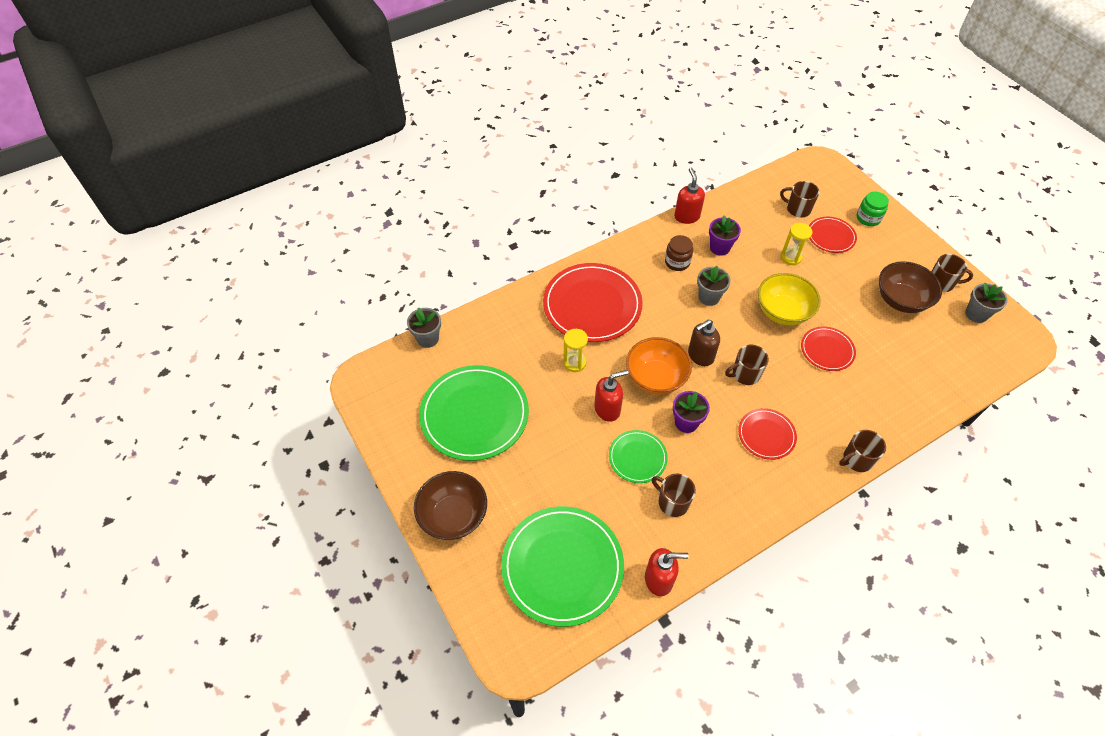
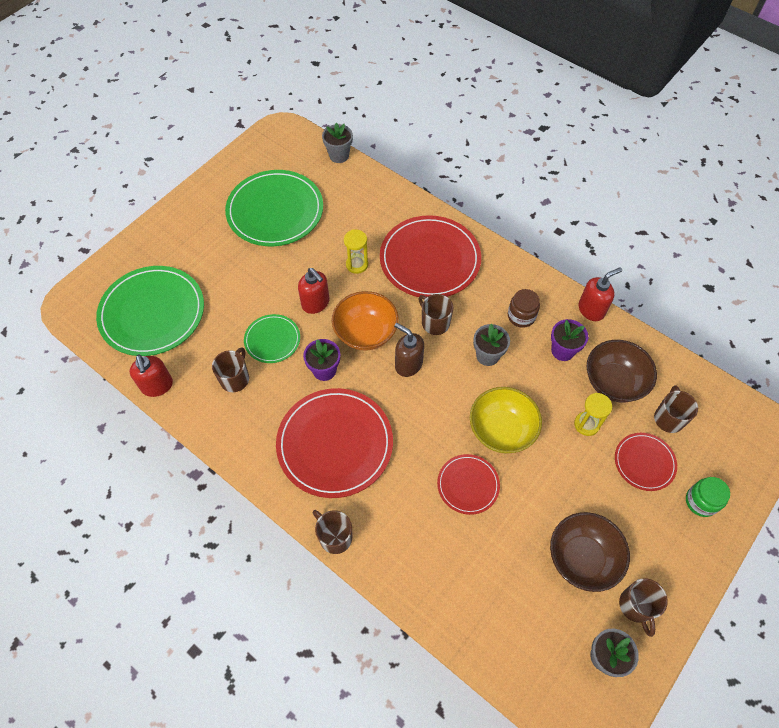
camera: 70 degrees right, 5 degrees up
(453, 516) = (178, 228): brown bowl -> brown bowl (613, 382)
(745, 374) = (402, 409): brown mug -> brown mug (435, 322)
(766, 435) = (335, 444): red plate -> red plate, size x1.92

